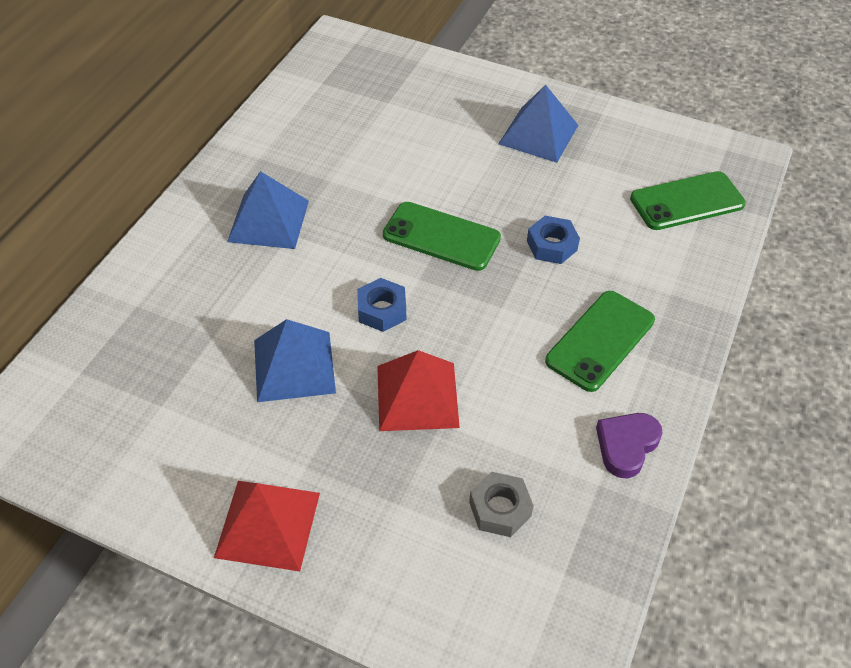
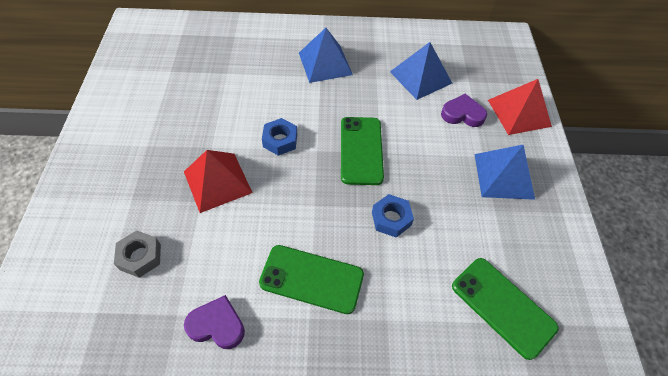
camera: 65 degrees right, 5 degrees up
(268, 524) = (103, 143): red pyramid -> red pyramid (519, 113)
(294, 366) = (218, 114): blue pyramid -> blue pyramid (420, 77)
(435, 129) = (462, 114): none -> purple heart

